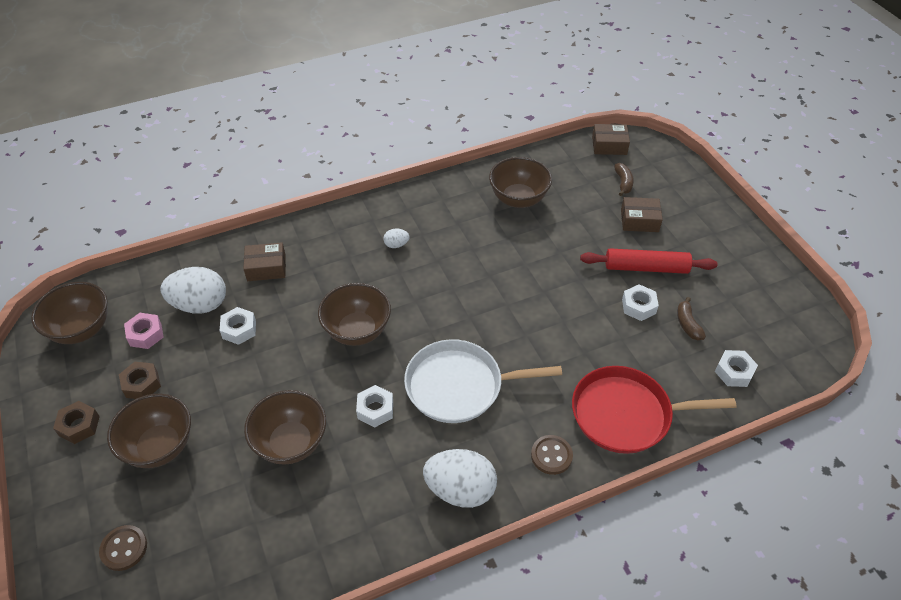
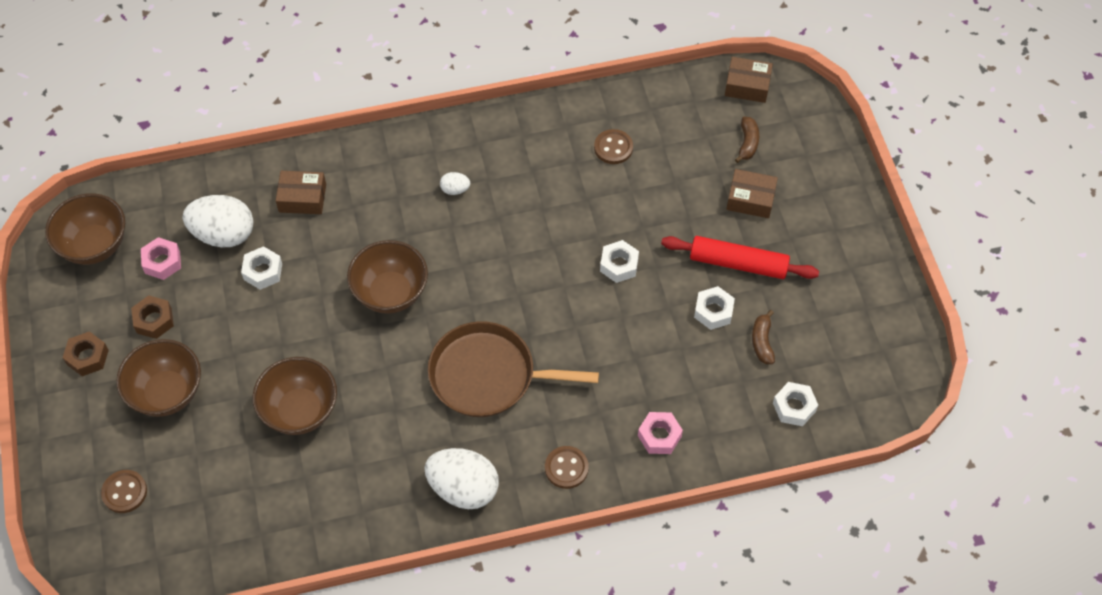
camera: 10 degrees right, 10 degrees up
(375, 409) = (393, 388): white nut -> white nut (619, 265)
(459, 386) = (488, 375): white pan -> brown pan
(518, 199) = (613, 148): brown bowl -> brown button
(626, 414) = (659, 436): red pan -> pink nut

